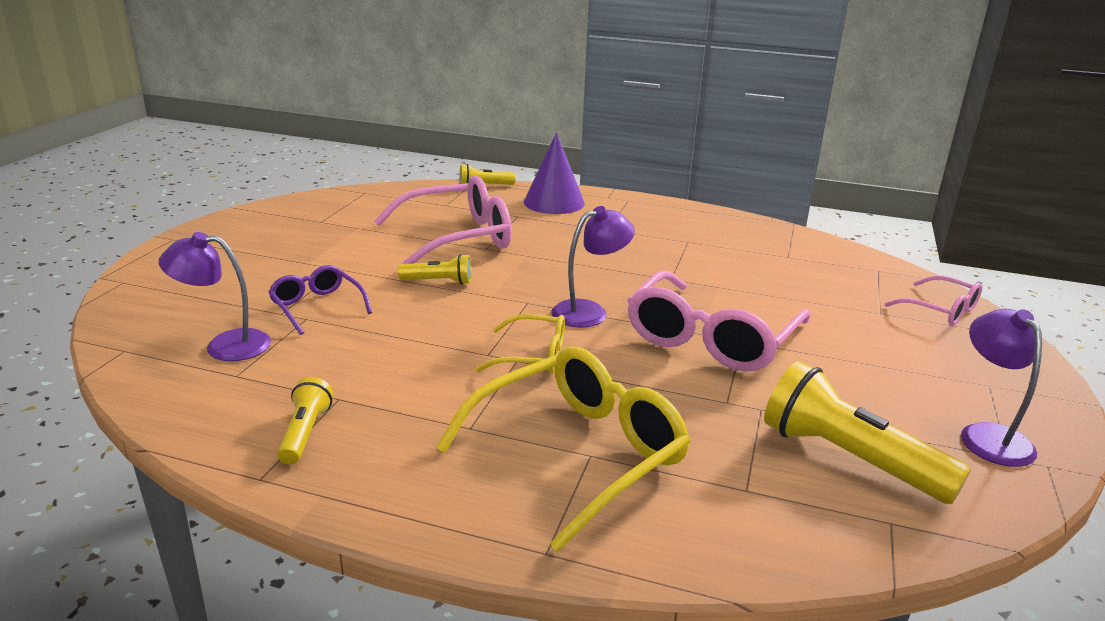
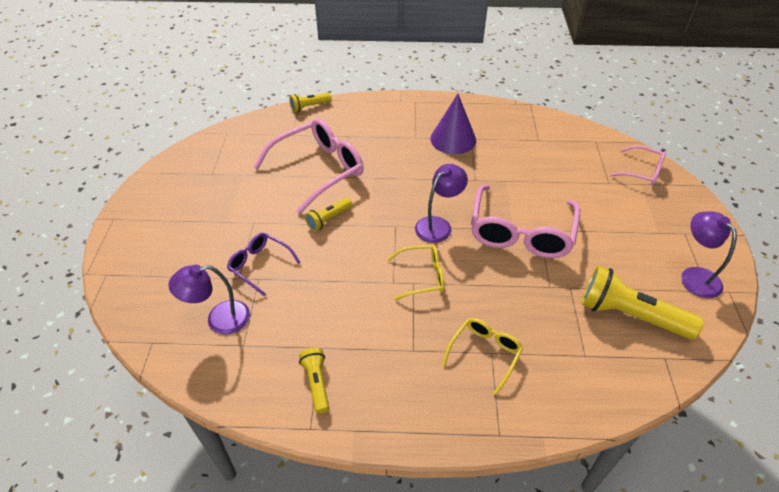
camera: 15 degrees left, 20 degrees up
(439, 282) = (328, 219): yellow flashlight -> yellow flashlight turned 150 degrees clockwise
(554, 202) = (366, 115): purple cone -> purple cone (453, 139)
(578, 453) = (484, 353): yellow glasses -> yellow glasses, size x0.54

